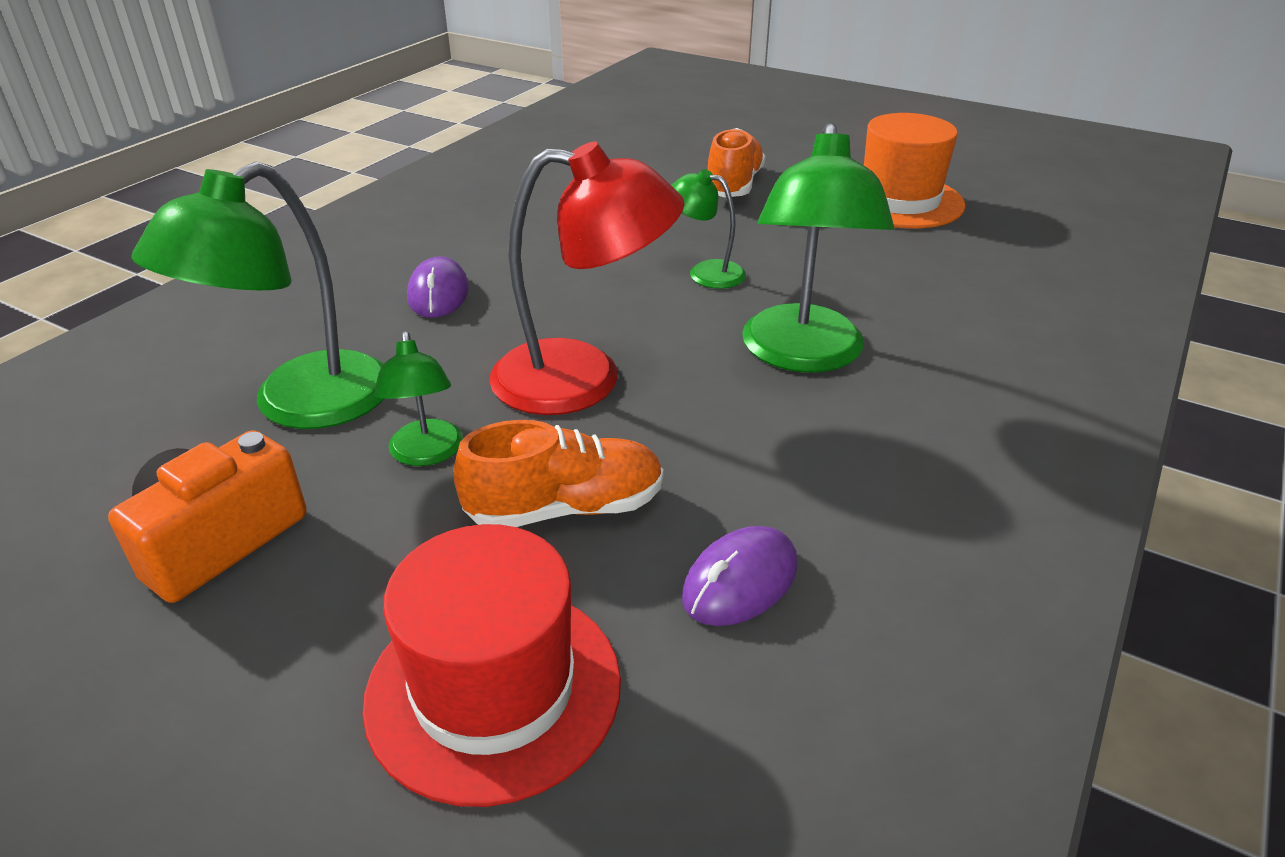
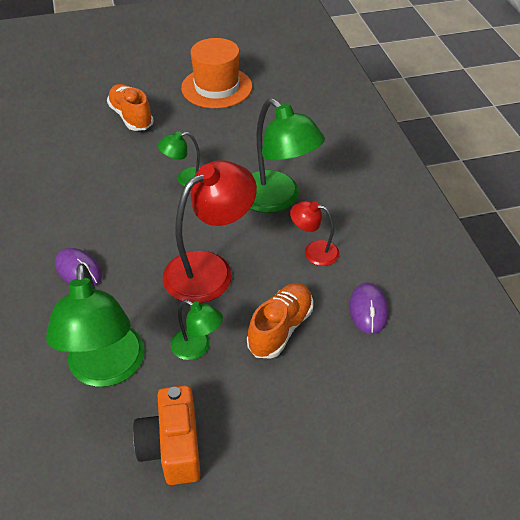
camera: 45 degrees left, 10 degrees up
(494, 689) = (346, 407): red hat -> none
(766, 447) = (314, 251): none -> red lamp

